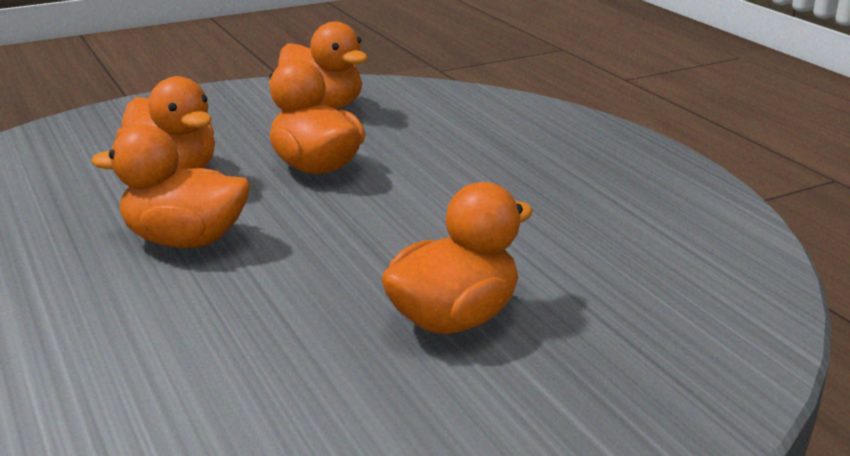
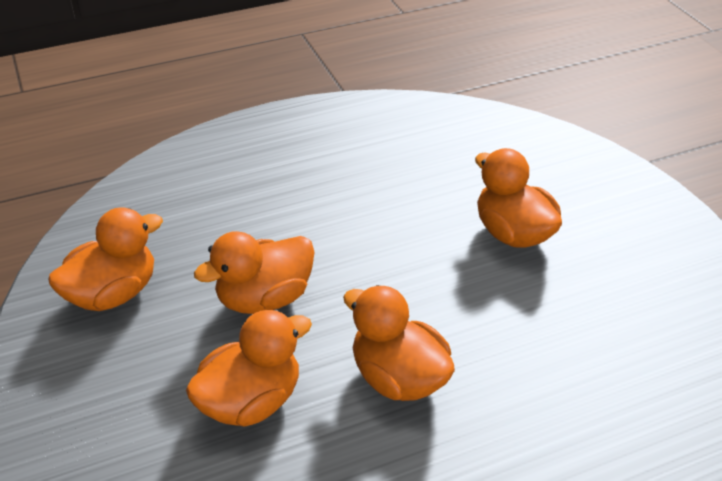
camera: 85 degrees left, 15 degrees up
(185, 240) = (398, 378): orange duck -> orange duck turned 120 degrees clockwise

